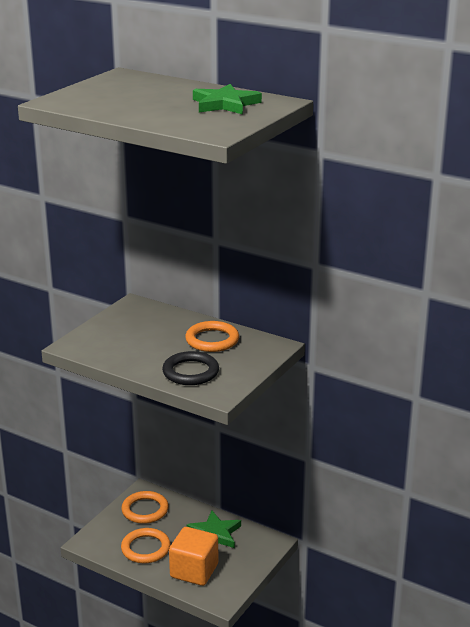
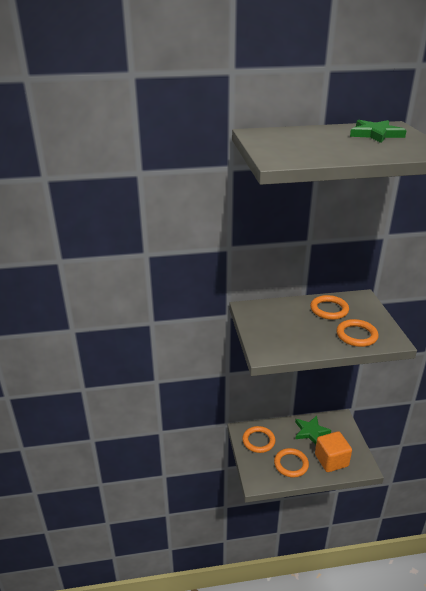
camera: 40 degrees left, 5 degrees up
(190, 372) = (356, 335): black ring -> orange ring

